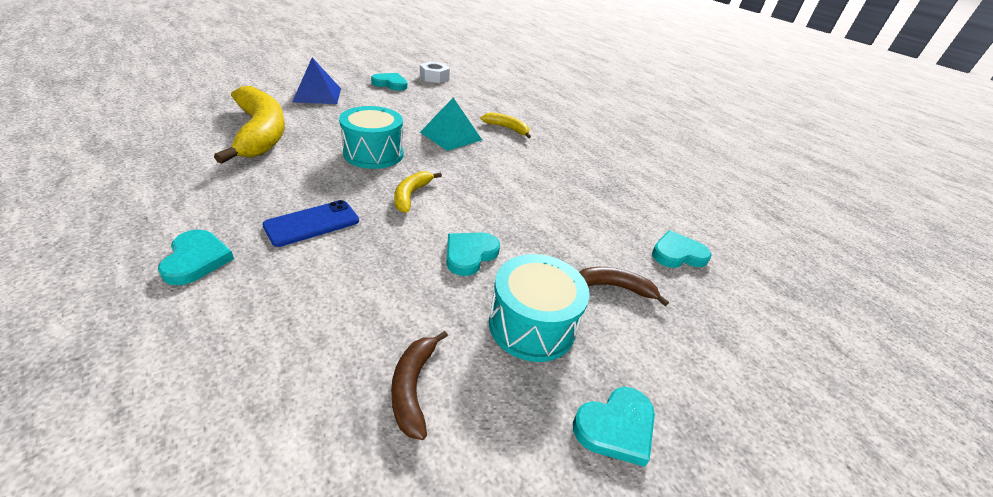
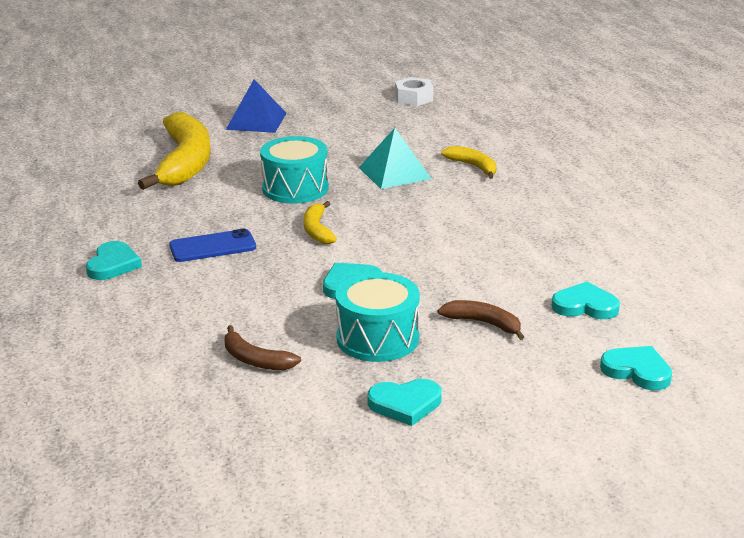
camera: 25 degrees right, 10 degrees down
(390, 84) = (350, 107): turquoise heart -> turquoise heart (637, 371)
(411, 195) = (317, 230): yellow banana -> yellow banana turned 45 degrees counterclockwise
(413, 387) = (255, 360): brown banana -> brown banana turned 75 degrees counterclockwise

